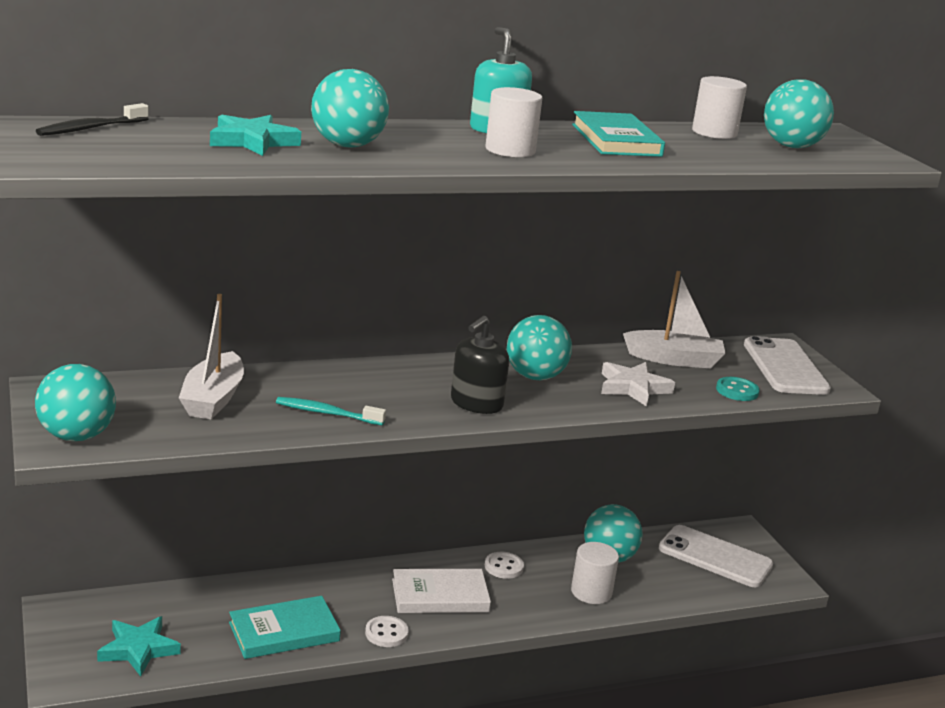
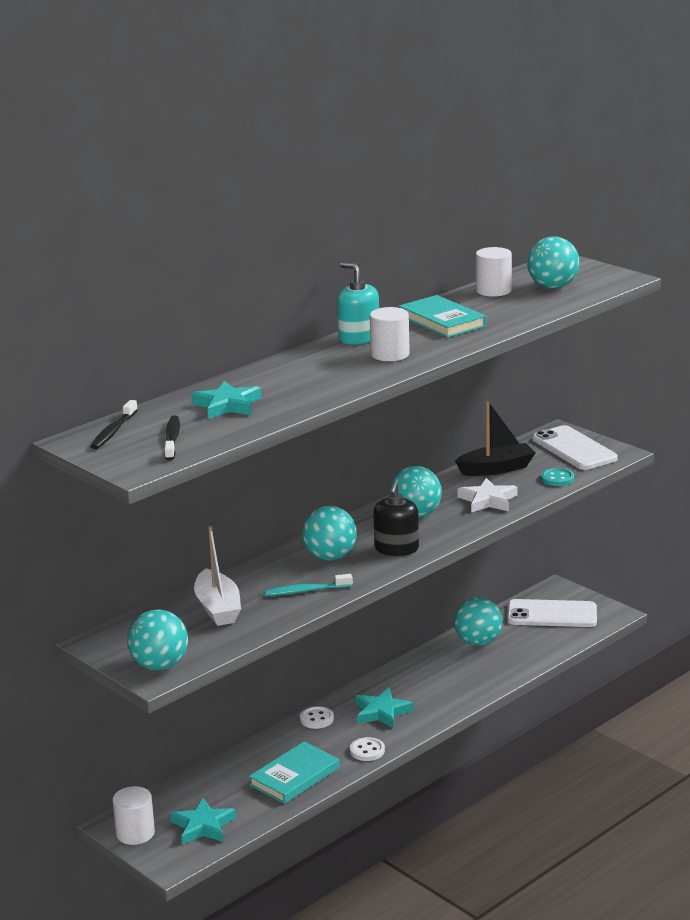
camera: 20 degrees left, 0 degrees up
(137, 150) = (172, 439): none -> black toothbrush
(347, 145) = (288, 387): turquoise ball -> turquoise ball (330, 557)
(440, 596) = (382, 712): white book -> turquoise star
(504, 567) = (409, 676): white button -> white button (316, 719)
(591, 592) = (485, 670): white cylinder -> white cylinder (135, 833)
(674, 359) = (496, 469): white boat -> black boat

